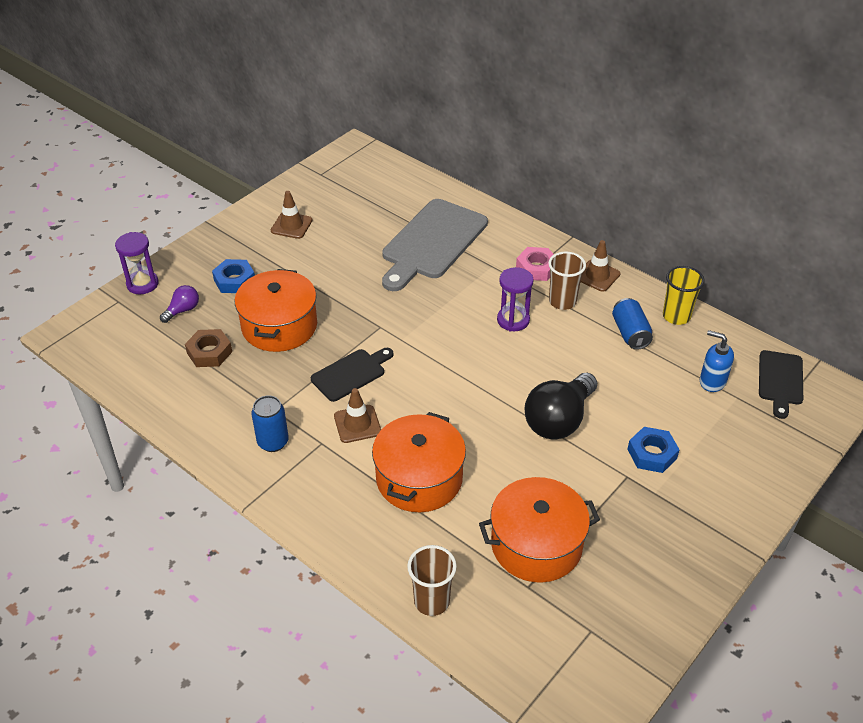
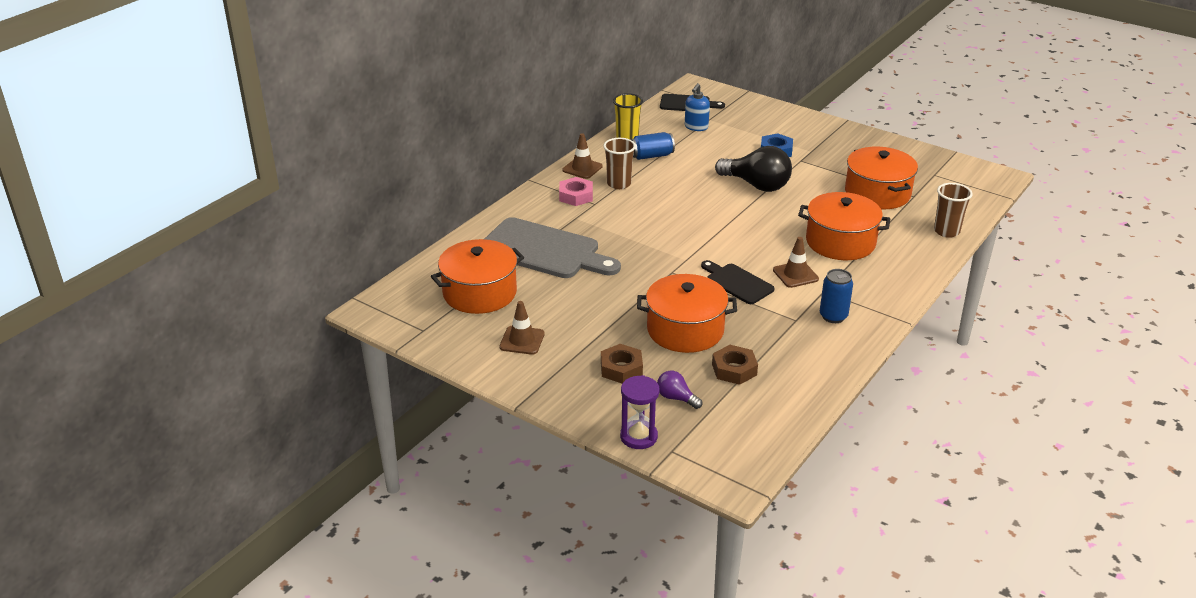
camera: 95 degrees left, 10 degrees down
(234, 280) = (621, 368): blue nut -> brown nut
(368, 203) = (479, 293): none -> orange pot
(513, 320) = (647, 206): purple hourglass -> none

